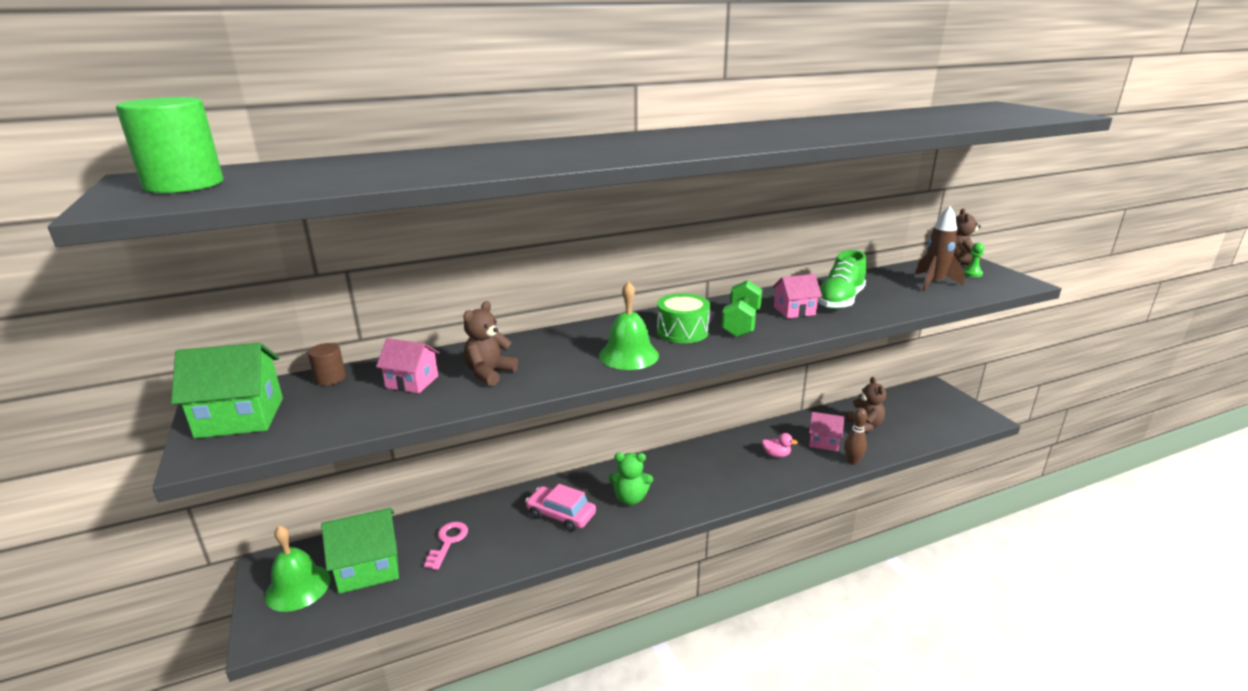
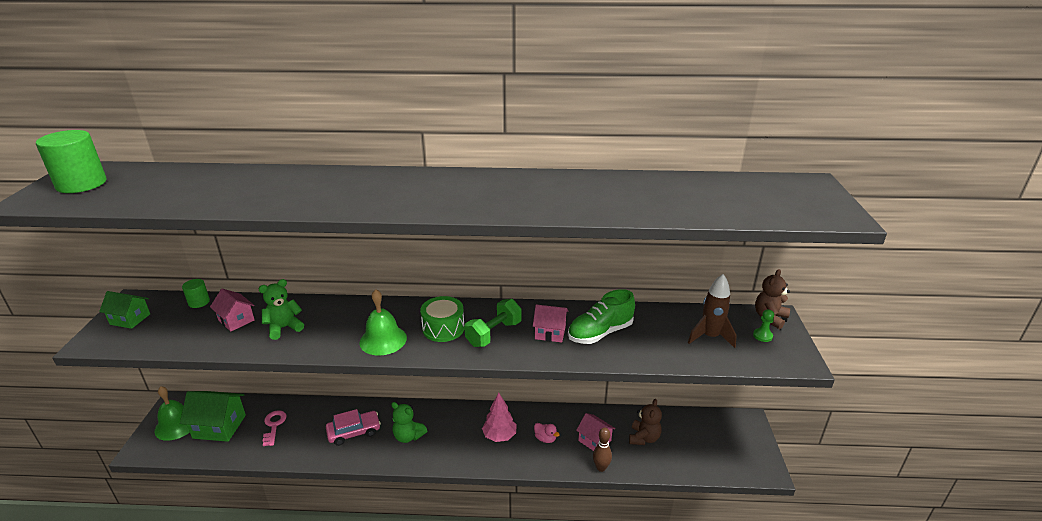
camera: 25 degrees right, 5 degrees up
(240, 417) = (130, 319): green house -> green house, size x0.63
(330, 378) = (199, 302): brown cylinder -> green cylinder
(448, 542) = (274, 425): pink key -> pink key turned 45 degrees counterclockwise
(489, 373) = (284, 328): brown teddy bear -> green teddy bear
(561, 515) = (354, 432): pink car -> pink car turned 105 degrees clockwise
(729, 467) = (499, 436): none -> pink tree

